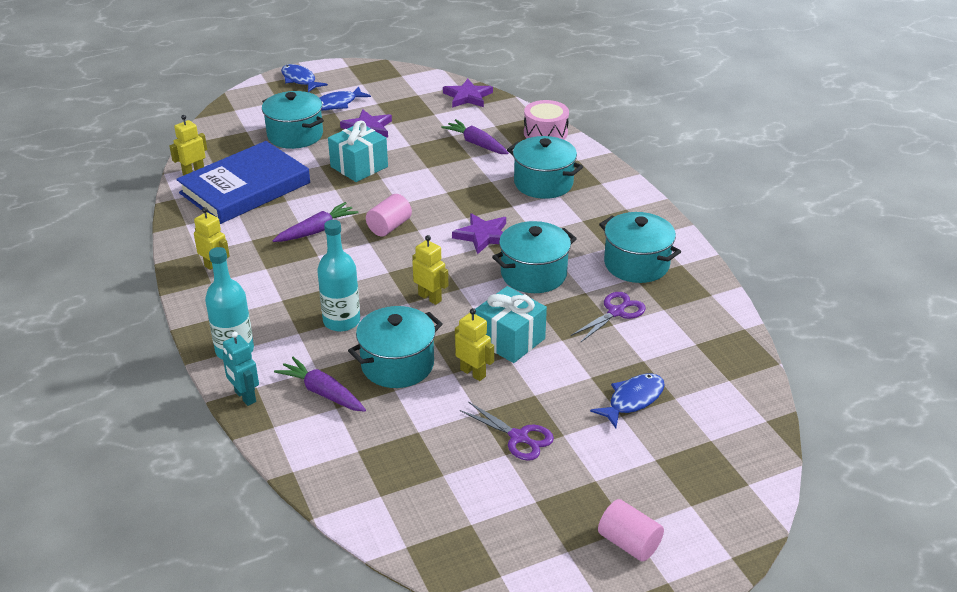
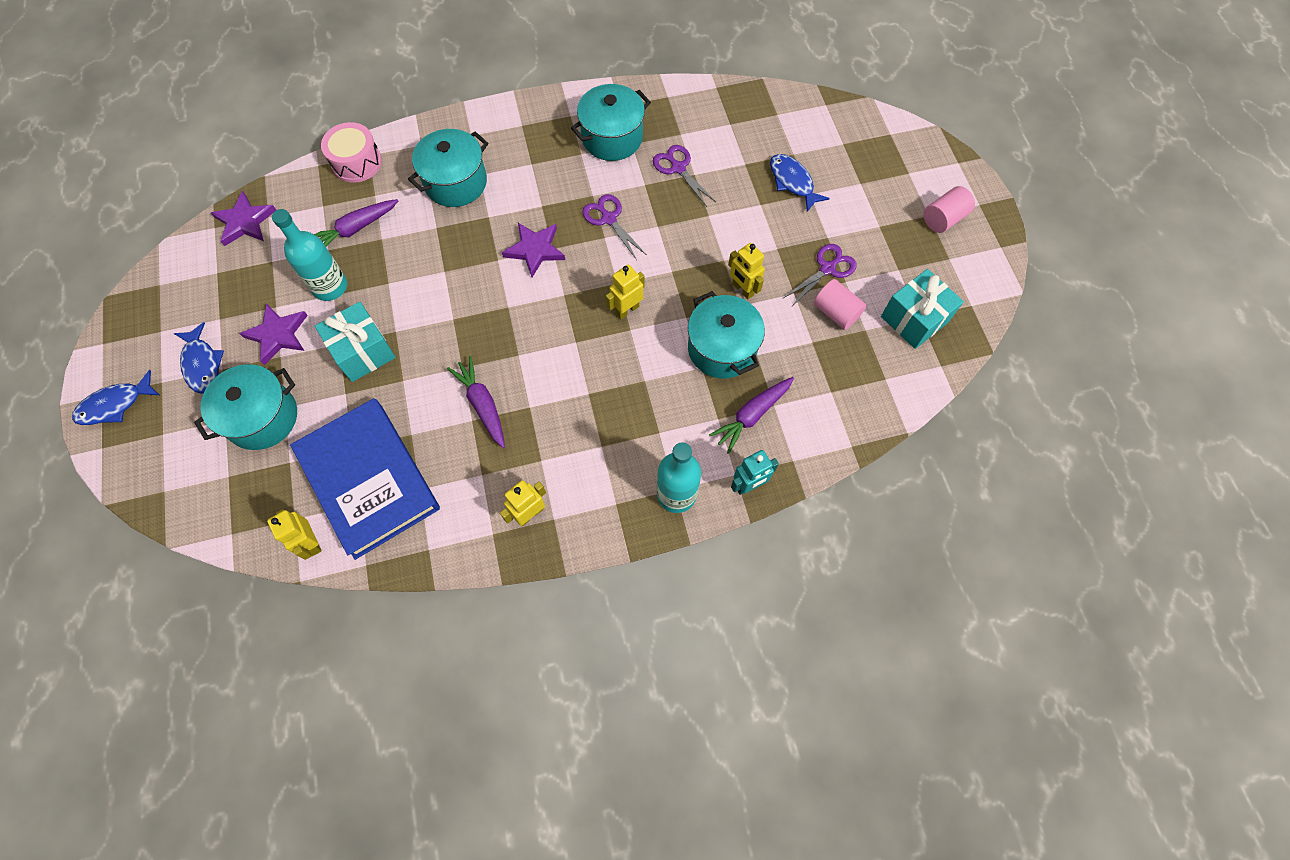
camera: 80 degrees left, 30 degrees up
(341, 321) = (648, 391): turquoise bottle -> turquoise bottle (330, 287)
(389, 227) = (495, 332): pink cylinder -> pink cylinder (836, 312)
(473, 373) = (742, 289): yellow robot -> yellow robot turned 90 degrees counterclockwise
(510, 340) = (702, 254): turquoise gift -> turquoise gift (914, 319)
(533, 274) = (609, 219): turquoise pot -> purple scissors

